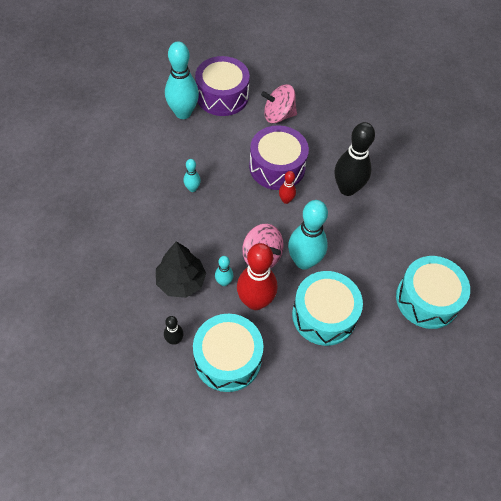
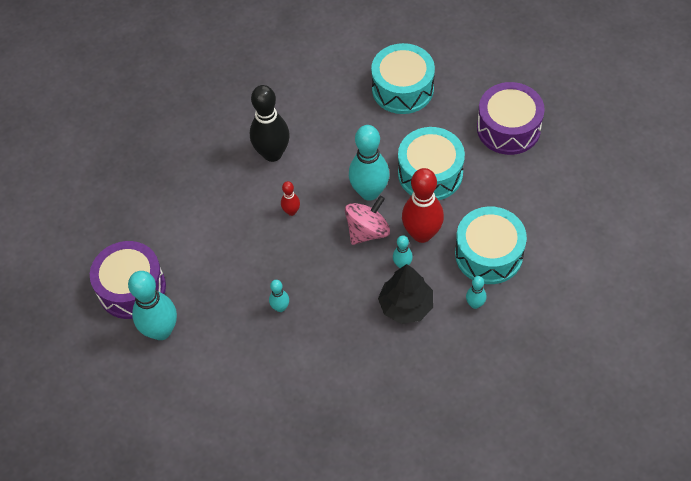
camera: 85 degrees left, 0 degrees up
(174, 340) = (475, 304): black bowling pin -> turquoise bowling pin
(277, 167) = (244, 222): purple drum -> purple drum (508, 128)
(278, 115) = (164, 224): pink spinning top -> none

